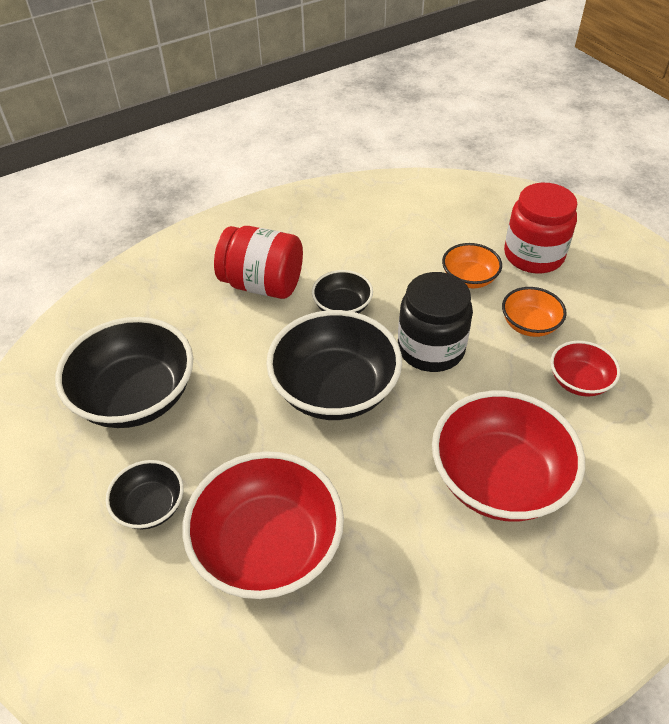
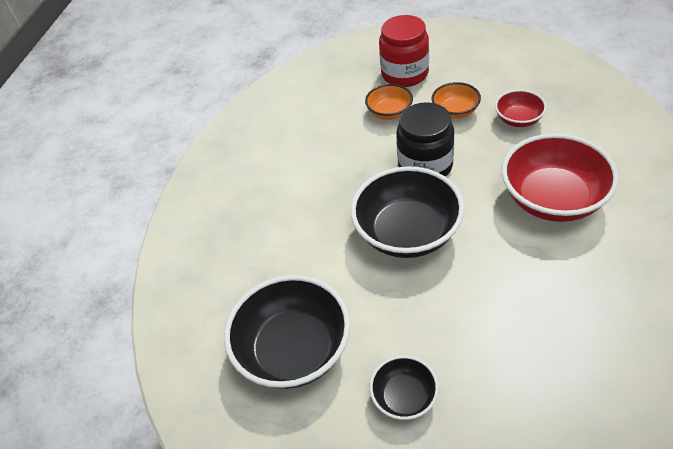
camera: 40 degrees left, 0 degrees up
(262, 284) = (272, 214): red jar -> none
(268, 546) = (499, 345): red bowl -> none
(342, 307) = (342, 186): black bowl -> none

